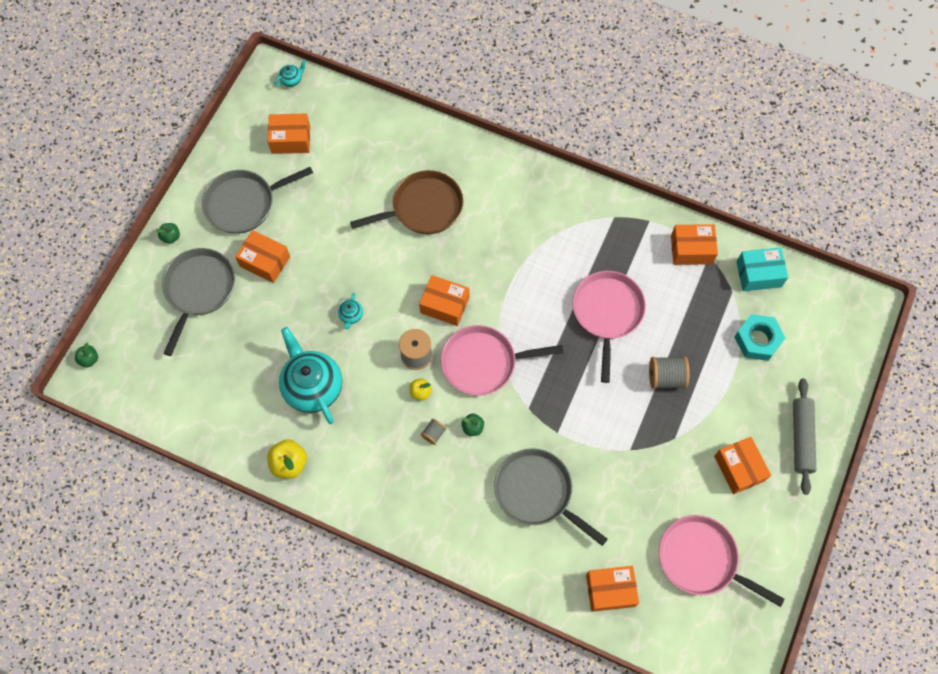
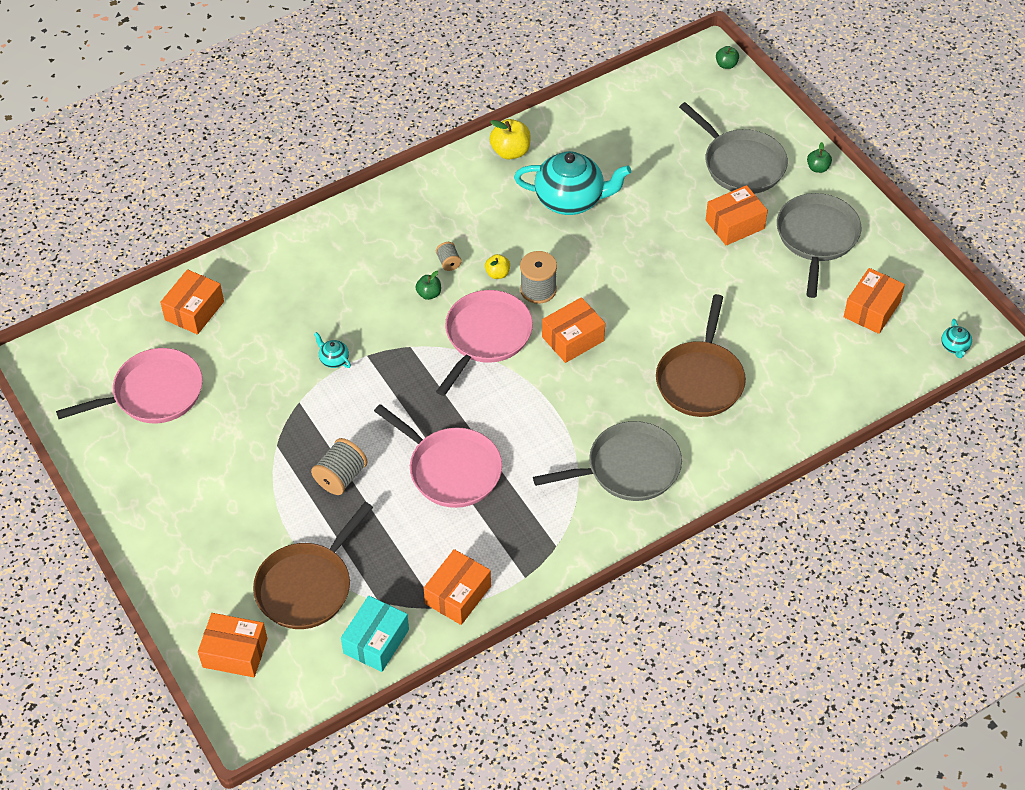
camera: 125 degrees right, 15 degrees down
(351, 315) = (621, 261): turquoise teapot -> turquoise teapot (333, 359)
(536, 492) = (326, 307): grey pan -> grey pan (628, 468)
(739, 468) = (200, 479): orange box -> orange box (235, 653)
(757, 340) = (307, 586): turquoise nut -> brown pan
(801, 438) = (178, 553): grey rolling pin -> none

